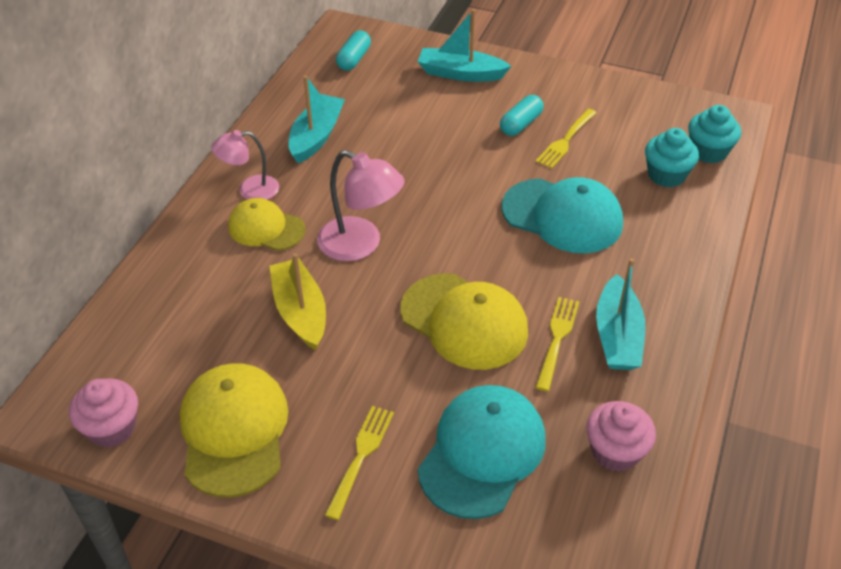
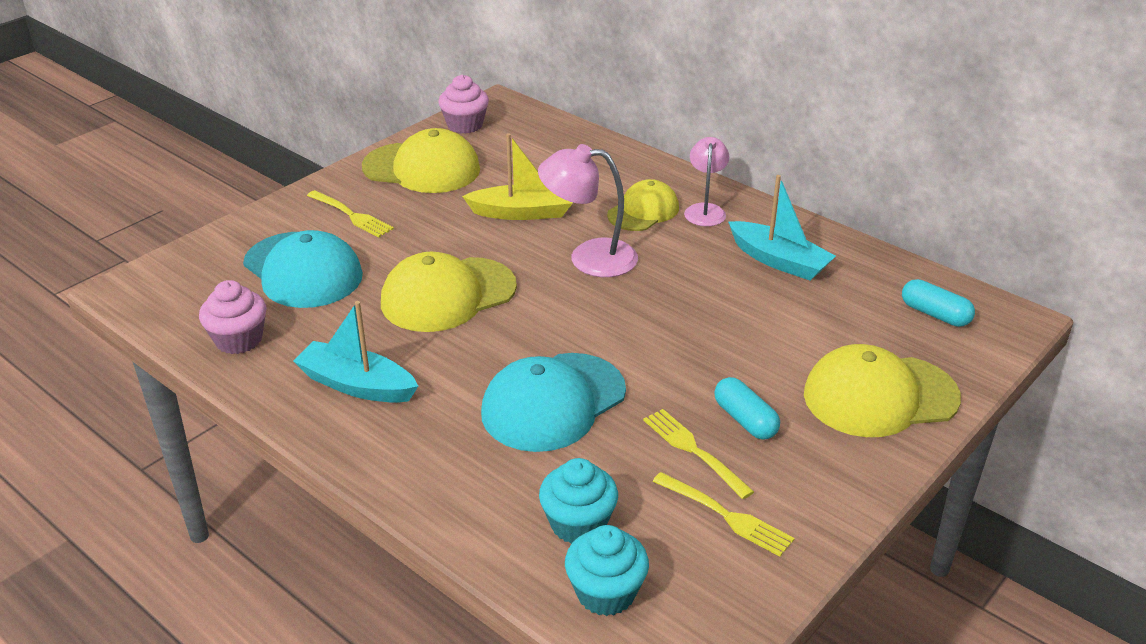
camera: 110 degrees right, 10 degrees down
(360, 245) = (589, 258): pink lamp -> pink lamp turned 45 degrees clockwise
(460, 73) = (880, 396): turquoise boat -> yellow cap
(557, 339) = (384, 344): yellow fork -> yellow fork (726, 516)

